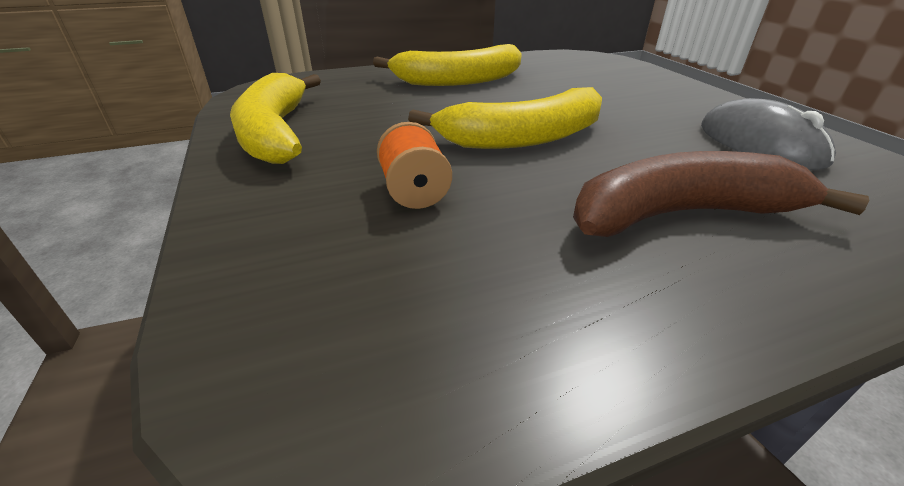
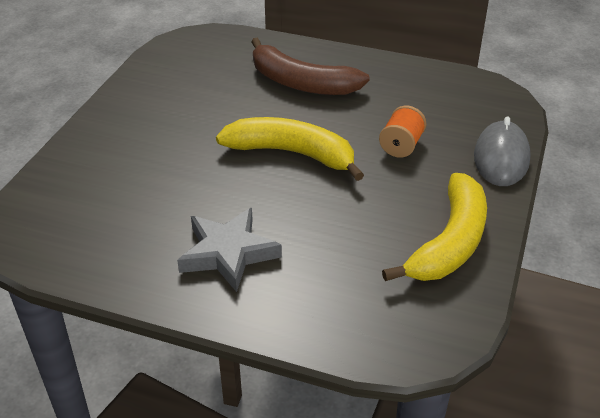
camera: 140 degrees left, 5 degrees up
(457, 80) = (228, 253): yellow banana -> grey star
(759, 144) = (177, 88): grey mouse -> grey mouse (501, 158)

